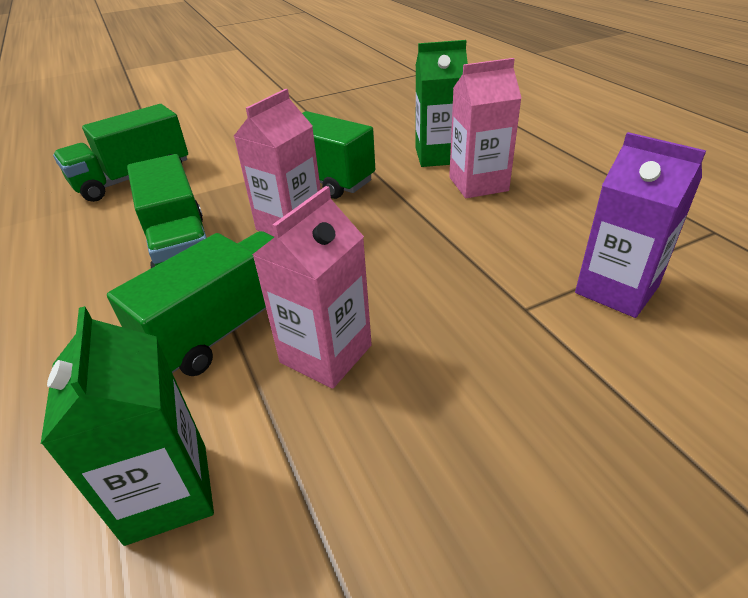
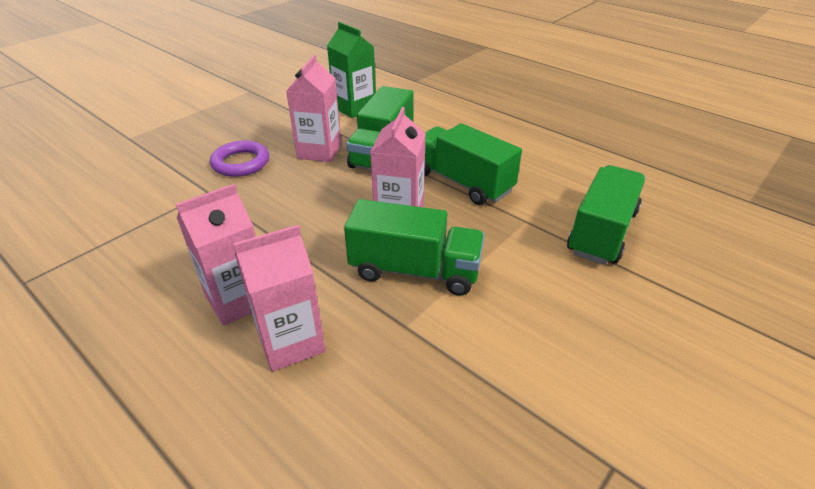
camera: 155 degrees right, 0 degrees up
(438, 156) = (291, 342): green carton -> pink carton
(472, 360) = (241, 163): none -> purple ring
(616, 289) = (141, 214): purple carton -> none

